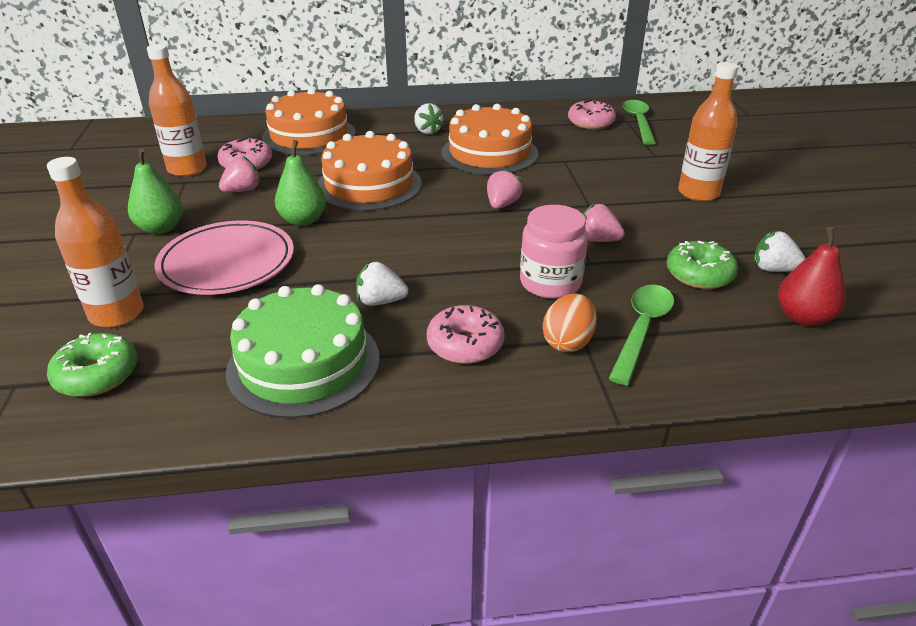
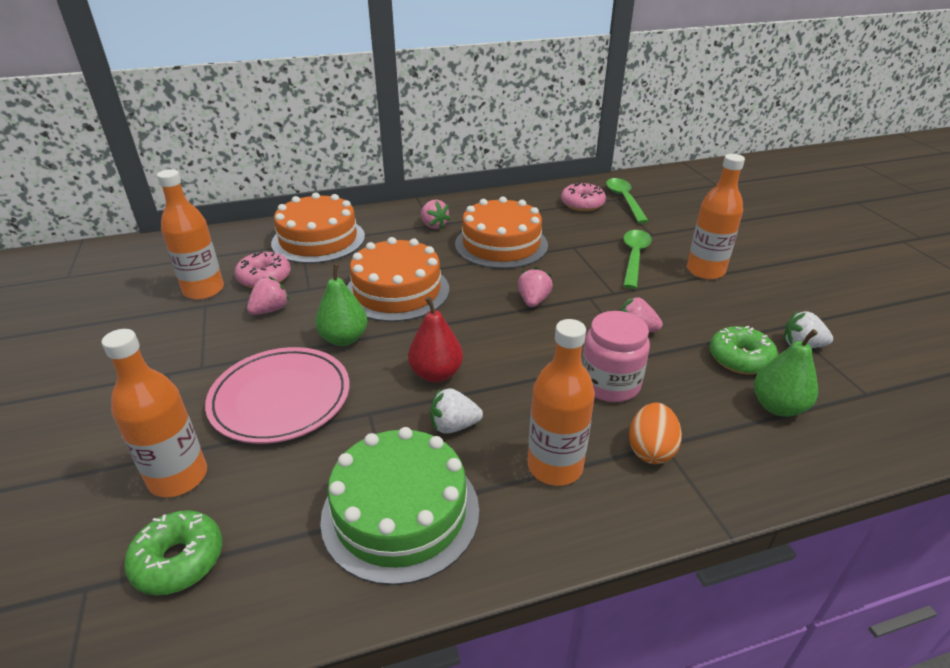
camera: 10 degrees left, 0 degrees up
(161, 228) = (196, 364): green pear -> green pear (778, 407)
(427, 131) = (434, 225): white strawberry -> pink strawberry
(465, 344) = (555, 466): pink donut -> orange bottle
(642, 330) = (713, 427): green spoon -> green spoon (634, 257)
(803, 317) = (847, 395): red pear -> red pear (436, 374)

